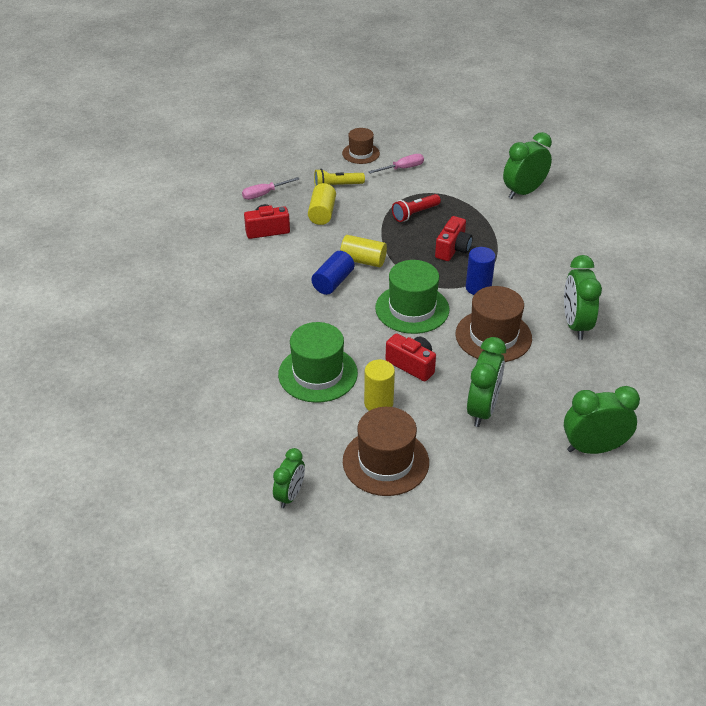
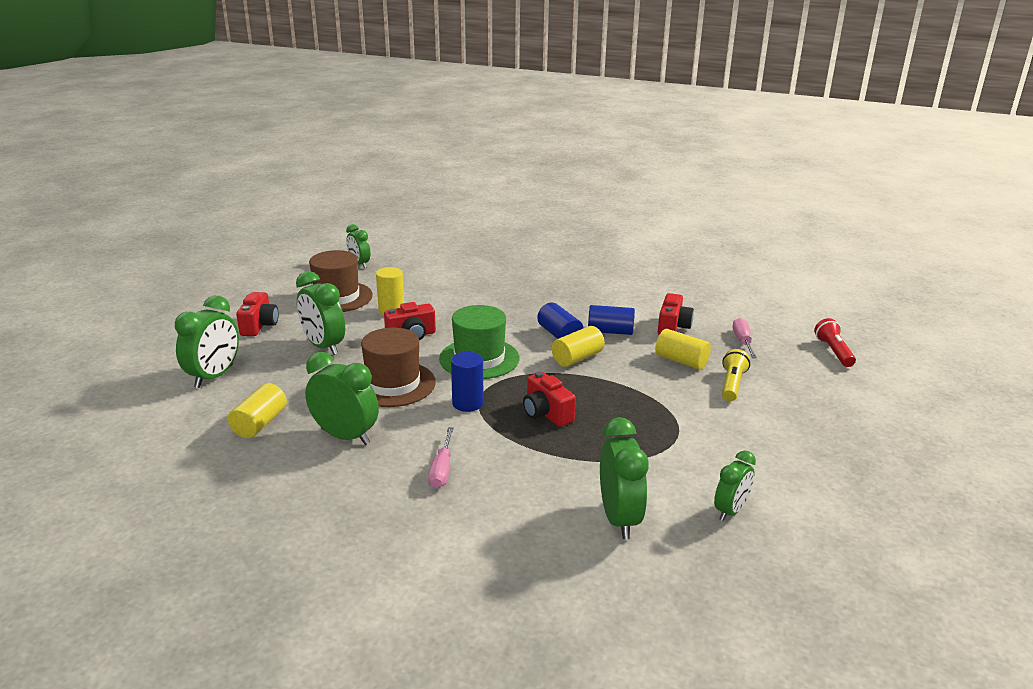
camera: 120 degrees right, 15 degrees down
(303, 258) = (610, 331): none -> blue cylinder
(318, 374) = (453, 299): green hat -> none
(360, 153) = (804, 423): brown hat -> none
(402, 168) = (746, 441): pink screwdriver -> pink screwdriver (442, 469)
(415, 214) = (635, 414): red flashlight -> red flashlight (833, 352)
(477, 161) = (730, 511): none -> green clock
(493, 482) = (259, 326): none -> red camera
(611, 376) = (260, 423): none -> yellow cylinder

